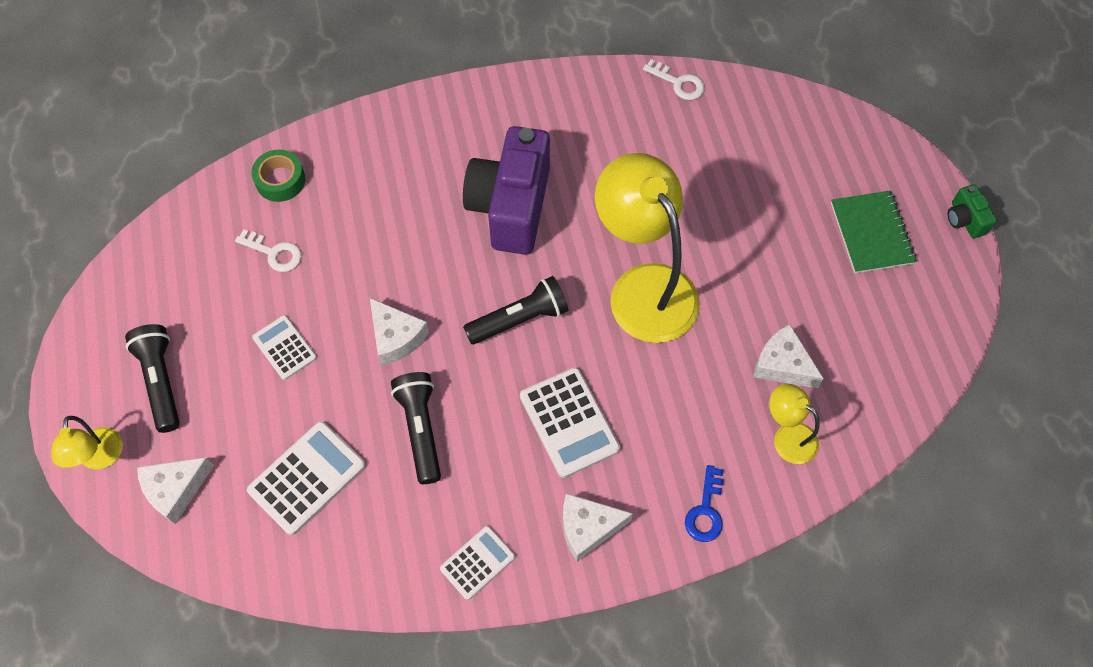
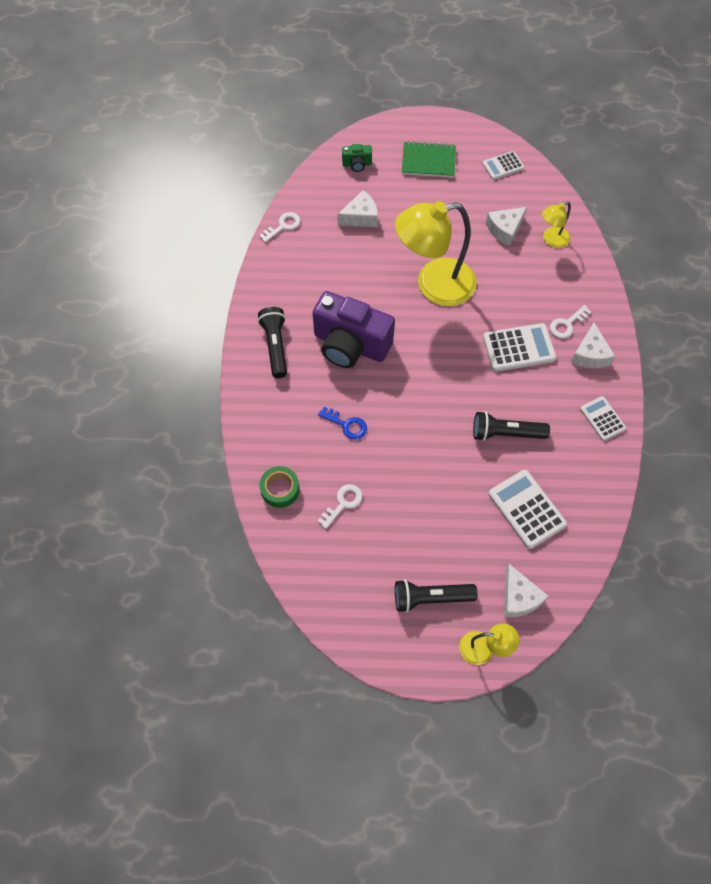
camera: 75 degrees left, 0 degrees up
(284, 348) = (424, 508): white calculator -> white calculator (503, 166)
(396, 337) = (433, 435): white cheese -> white cheese (361, 217)
(519, 319) = (439, 359): black flashlight -> black flashlight (275, 346)
(633, 485) = (567, 324): none -> white key
(705, 511) = (590, 292): blue key -> blue key (346, 425)
(964, 220) = (432, 116): green camera -> green camera (357, 164)

